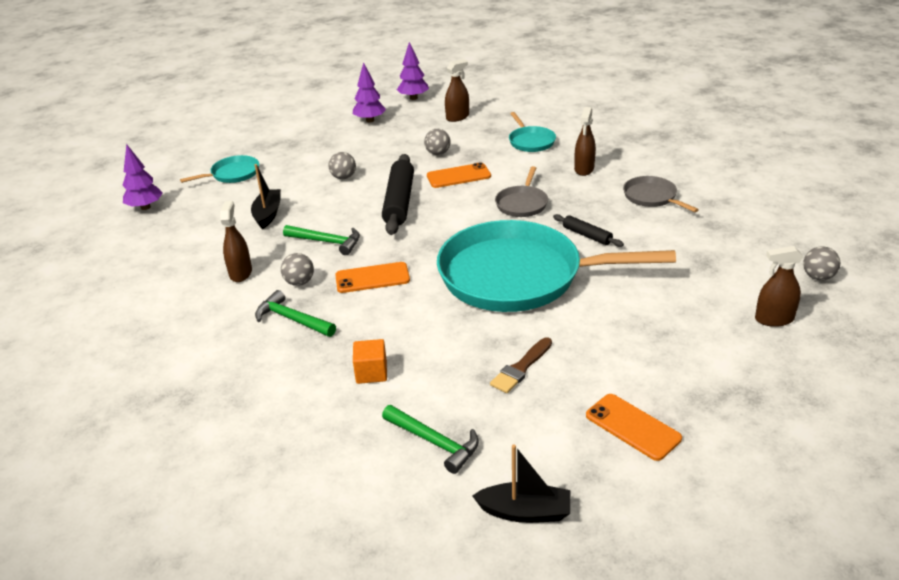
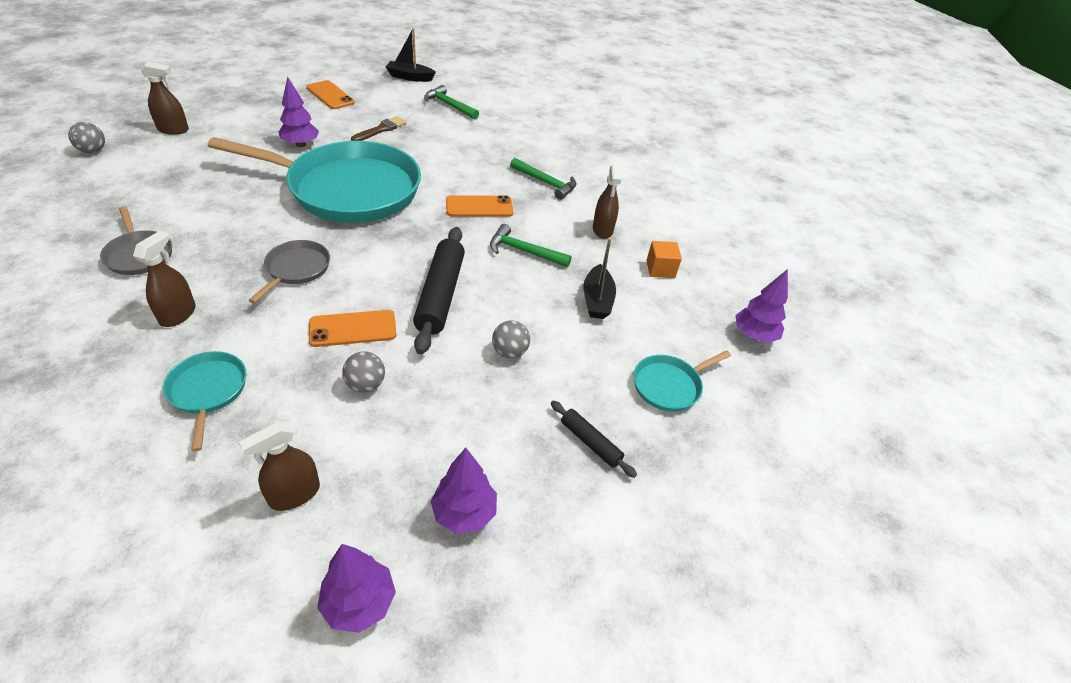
camera: 175 degrees right, 10 degrees up
(299, 282) = (545, 212): grey ball -> none
(371, 372) = (484, 141): orange cube -> orange cube (660, 269)
(587, 235) = (255, 218): black rolling pin -> black rolling pin (590, 442)
(607, 324) = (301, 144): none -> purple tree

